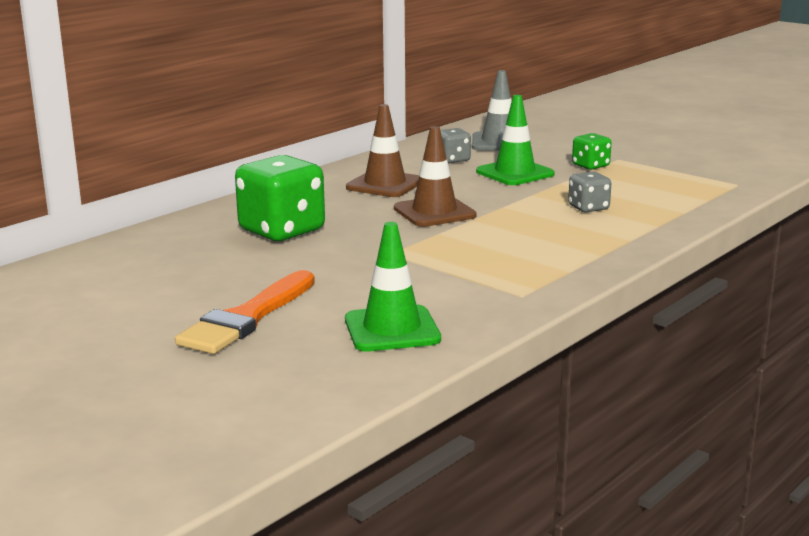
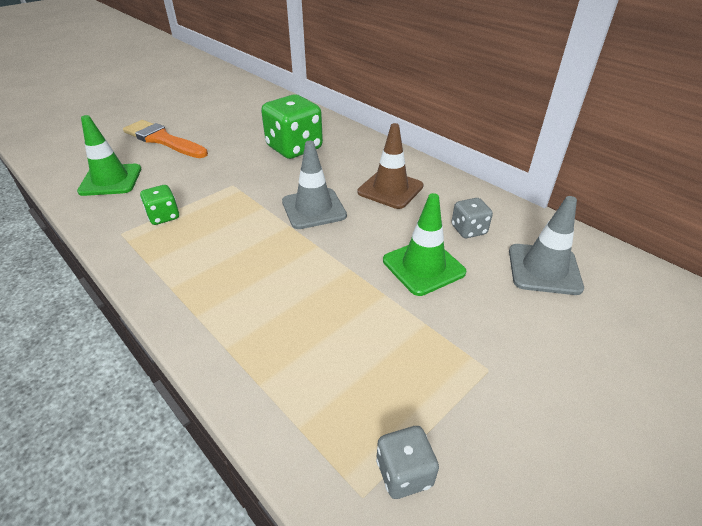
camera: 95 degrees right, 20 degrees up
(434, 212) = (313, 209): brown traffic cone -> grey traffic cone
(588, 208) = (299, 303): grey dice -> grey dice (404, 473)
(590, 166) = (454, 334): green dice -> green dice (164, 216)

